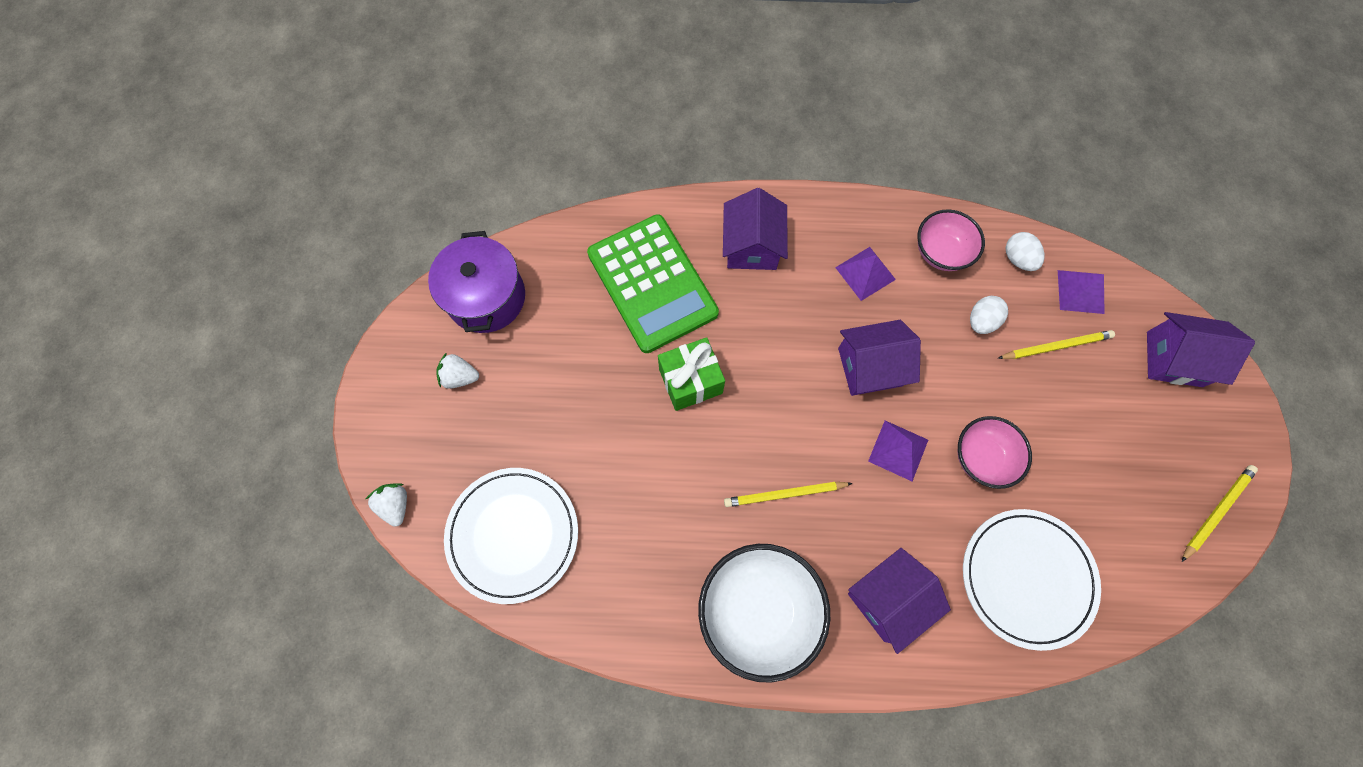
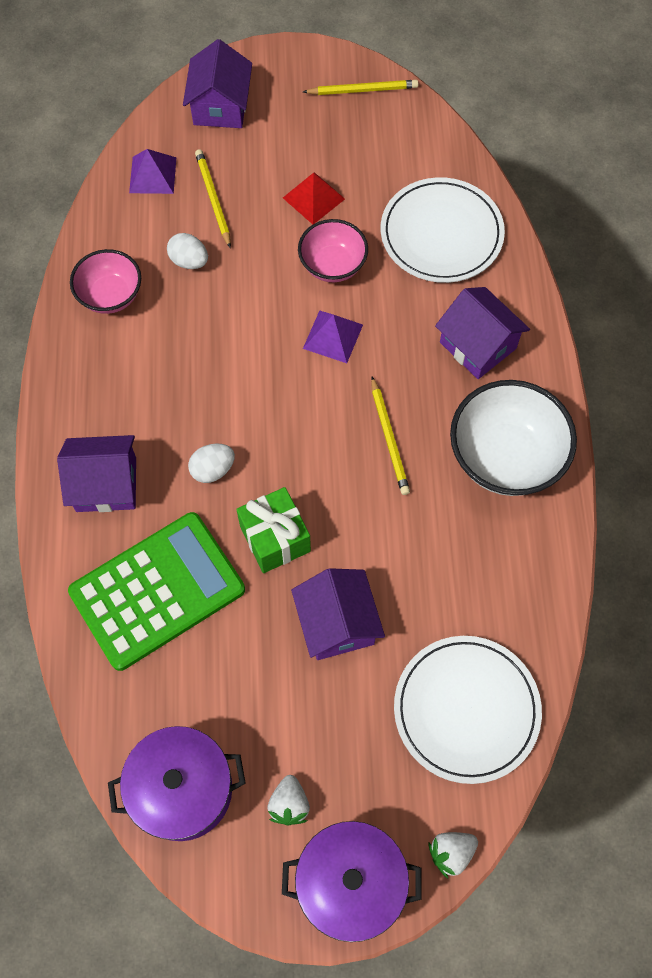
camera: 95 degrees left, 5 degrees down
(389, 419) = (350, 883): none -> purple pot
(865, 273) = (137, 367): purple pyramid -> none
(870, 367) = (246, 362): purple house -> purple house (337, 623)
(1017, 259) = (117, 226): white egg -> white egg (213, 469)
(1064, 445) = (313, 198): none -> red pyramid
(1216, 511) = (363, 90): yellow pencil -> yellow pencil turned 135 degrees clockwise

